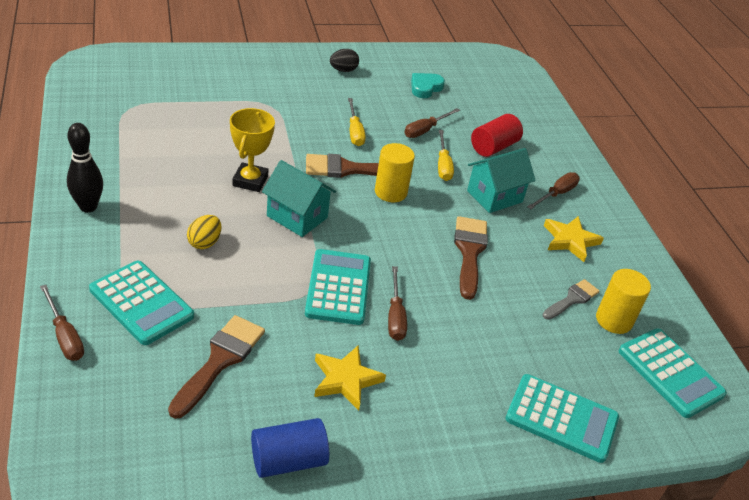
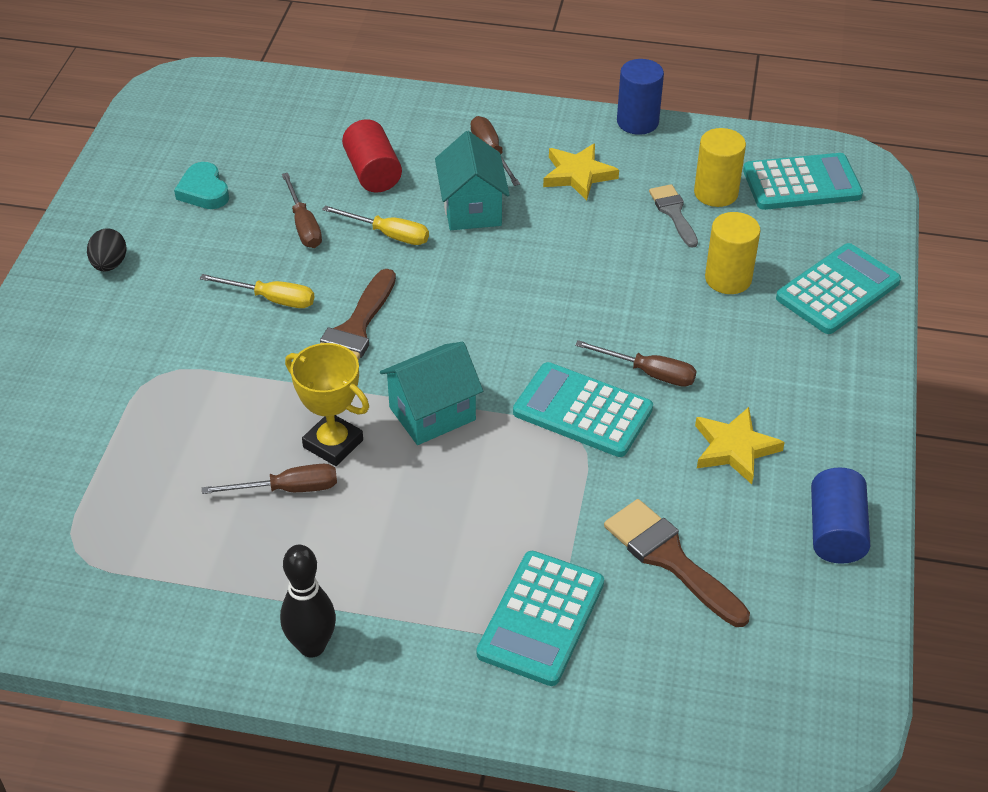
camera: 60 degrees left, 5 degrees up
(65, 336) = (575, 714): brown screwdriver -> brown screwdriver (288, 489)
(141, 303) = (541, 618): turquoise calculator -> turquoise calculator turned 135 degrees clockwise
(204, 243) = (446, 525): yellow egg -> none
(390, 192) = (421, 304): yellow cylinder -> yellow cylinder (728, 279)
(469, 252) = (564, 269): brown brush -> none
(654, 261) = (637, 122): none -> blue cylinder

